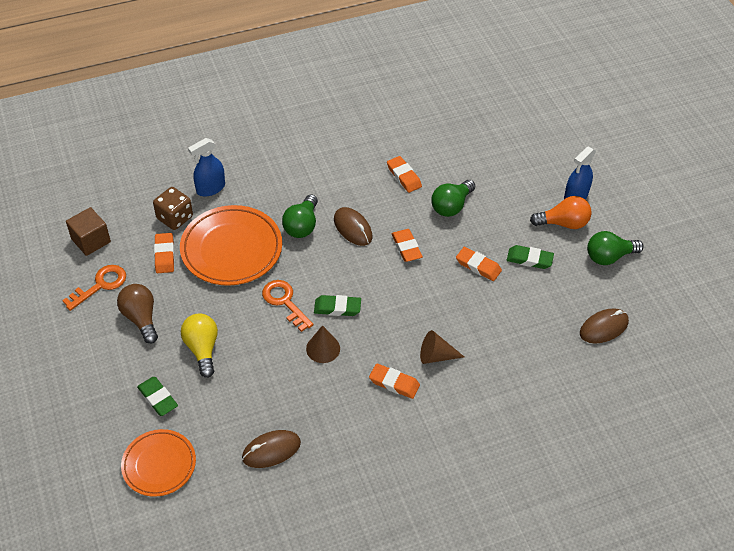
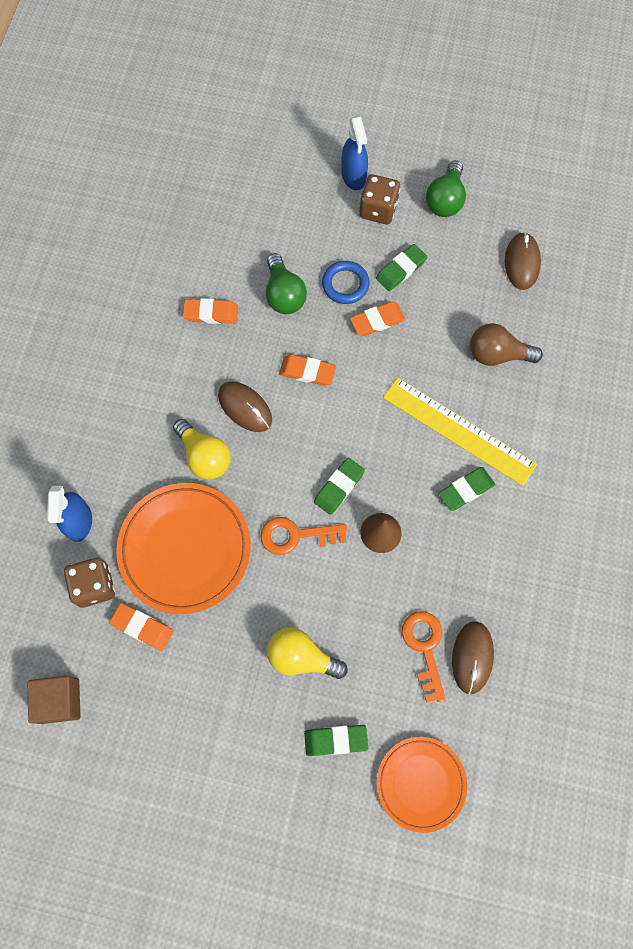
camera: 55 degrees left, 20 degrees up
(100, 285) = (136, 724): orange key -> orange key (425, 648)
(141, 318) = (215, 702): brown light bulb -> brown light bulb (497, 354)
(302, 225) = (204, 456): green light bulb -> yellow light bulb
(353, 228) = (245, 407): brown mouse -> brown mouse turned 45 degrees clockwise
(394, 383) = (466, 490): orange eraser -> green eraser
(436, 356) = (458, 430): brown cone -> yellow ruler
(489, 234) = (345, 284): none -> blue ring
(563, 223) = (378, 210): orange light bulb -> brown dice

